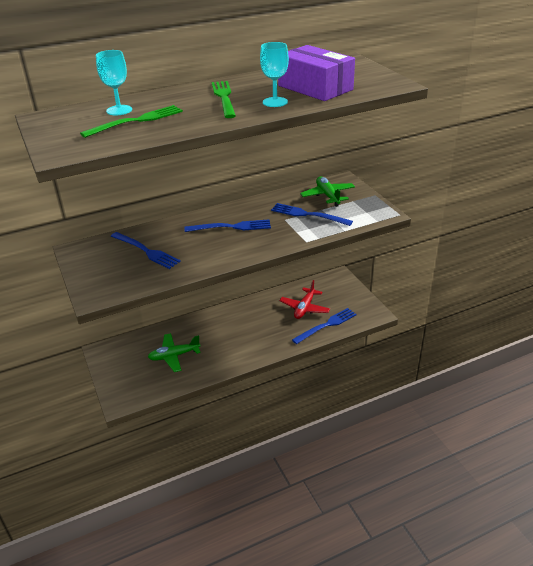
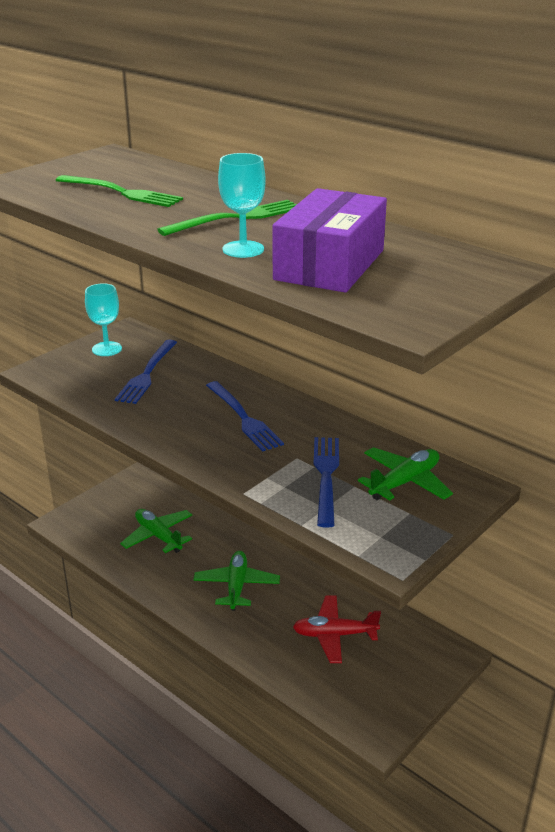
camera: 65 degrees right, 5 degrees down
(119, 110) = (151, 178): turquoise goblet -> turquoise goblet (107, 349)
(244, 333) = (236, 586): none -> green plane
(327, 325) = (307, 674): blue fork -> none

